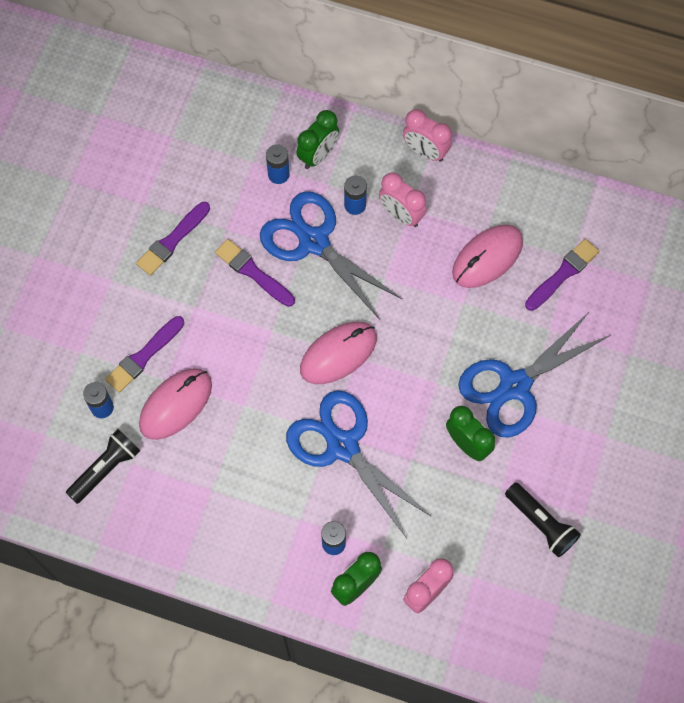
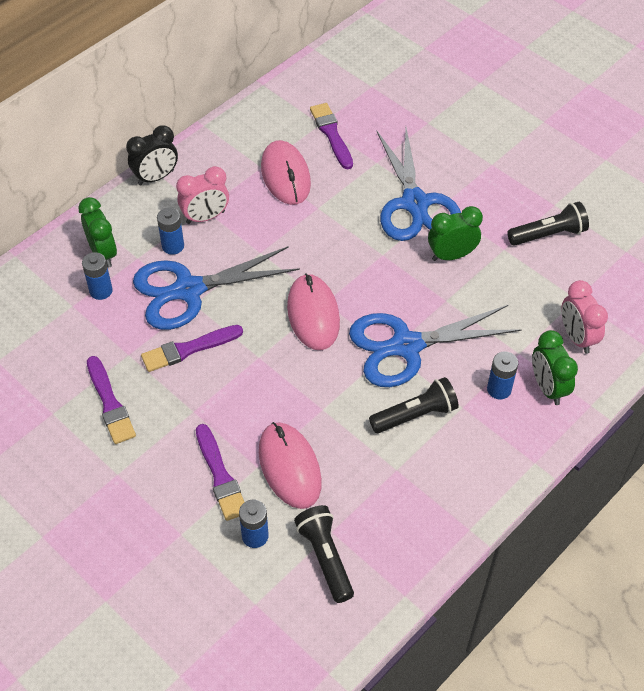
camera: 65 degrees left, 15 degrees down
(273, 483) = (415, 415): none -> black flashlight
(425, 151) = (156, 177): pink clock -> black clock

